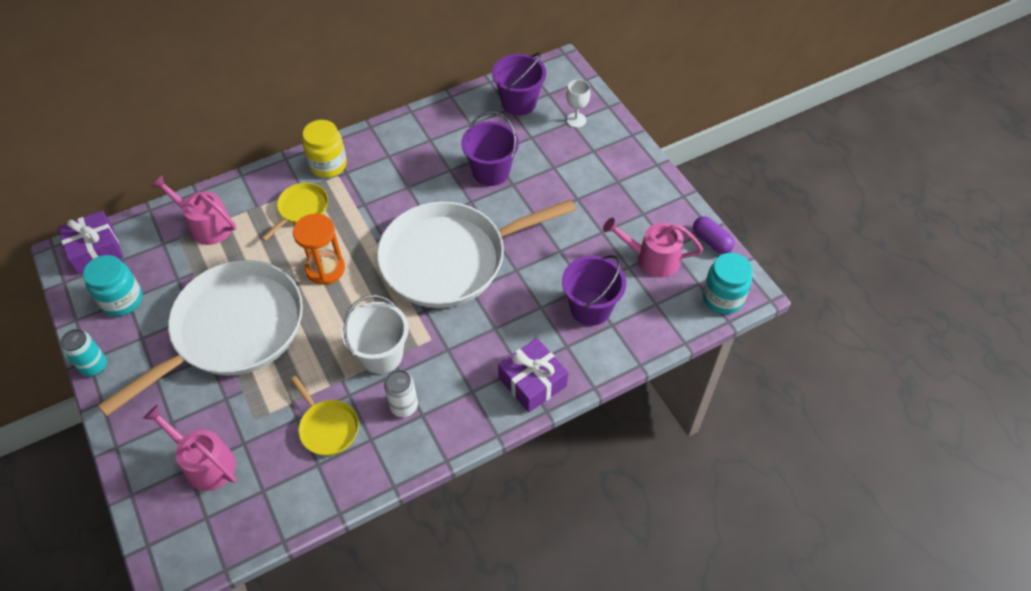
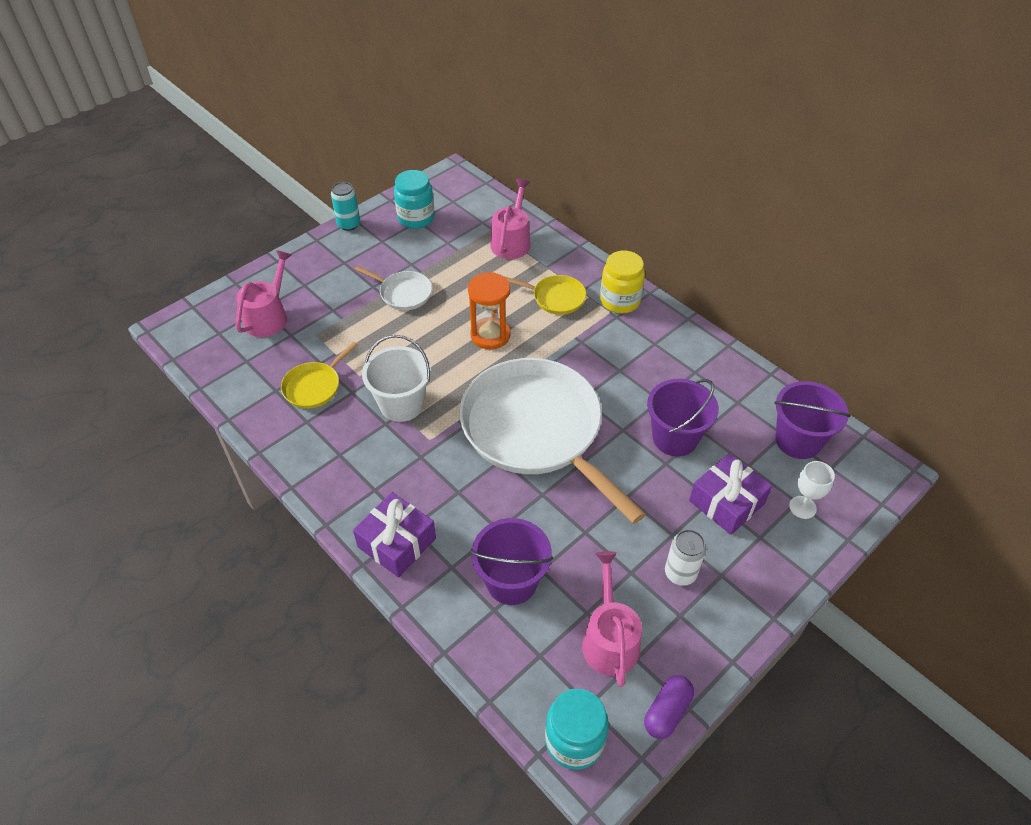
camera: 75 degrees right, 5 degrees down
(96, 250) = (461, 187): purple gift -> purple gift (726, 502)
(233, 330) = (403, 293): white pan -> white pan, size x0.42
(404, 406) = (347, 437): white can -> white can (680, 573)

